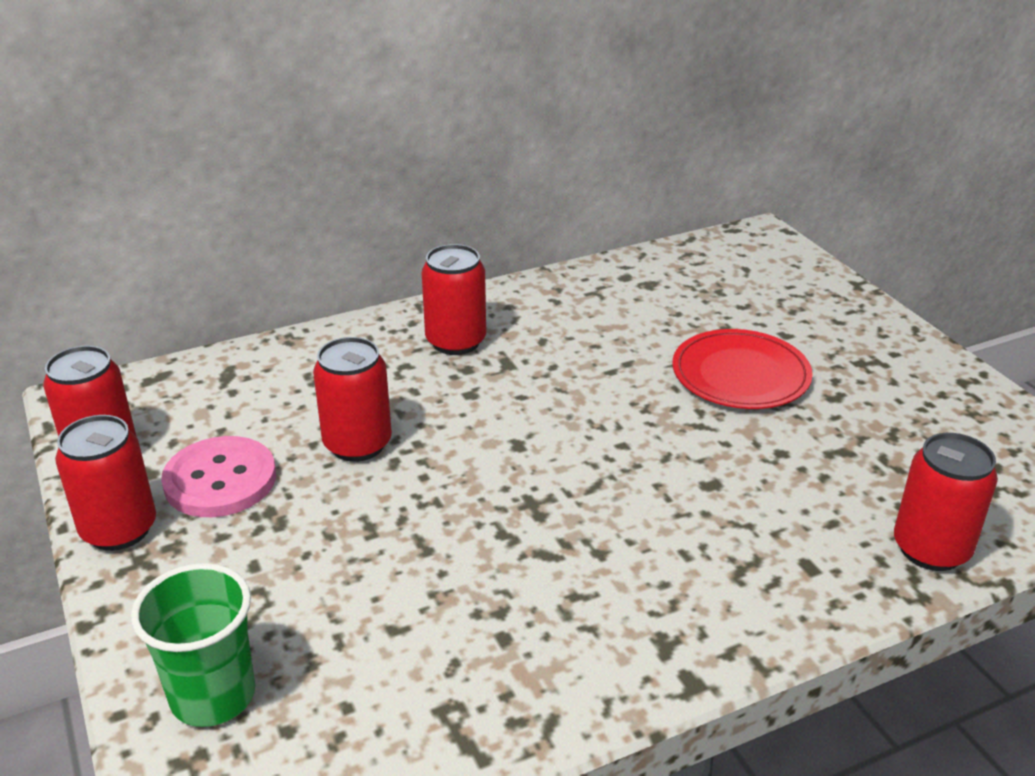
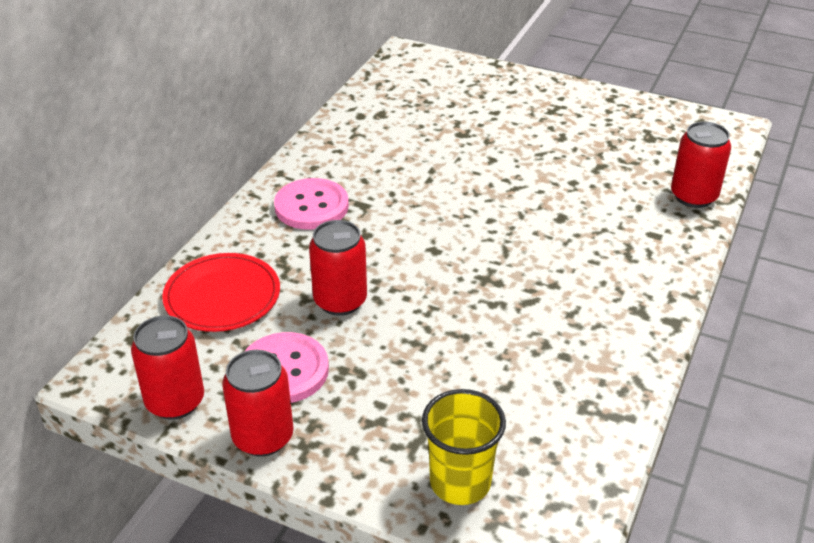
camera: 40 degrees left, 5 degrees up
(213, 696) = (460, 482): green cup -> yellow cup
(456, 341) = (311, 206): red can -> pink button
(740, 374) = (500, 147): red plate -> red plate (222, 296)

